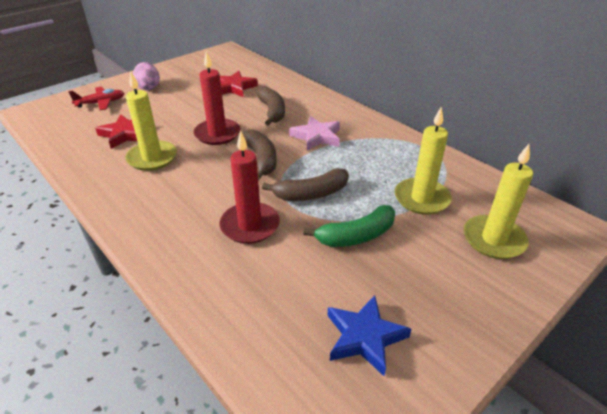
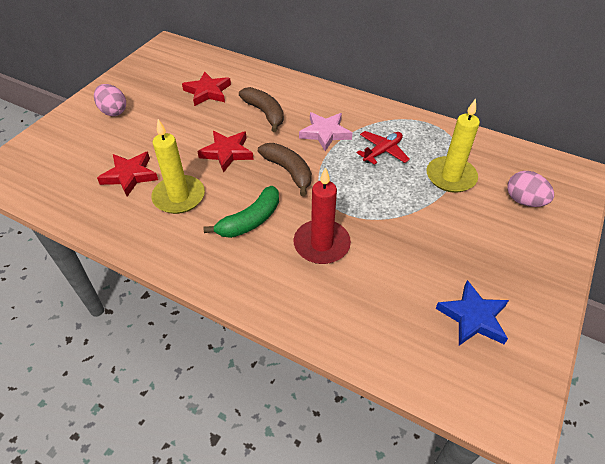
camera: 20 degrees left, 10 degrees up
(101, 103) = (73, 143): red plane -> red plane (382, 151)
(217, 134) = (227, 152): red candle -> red star
(311, 194) = (356, 197): brown banana -> none
(356, 236) = (417, 228): green banana -> green banana (250, 220)
(493, 239) = (524, 201): yellow candle -> pink egg

